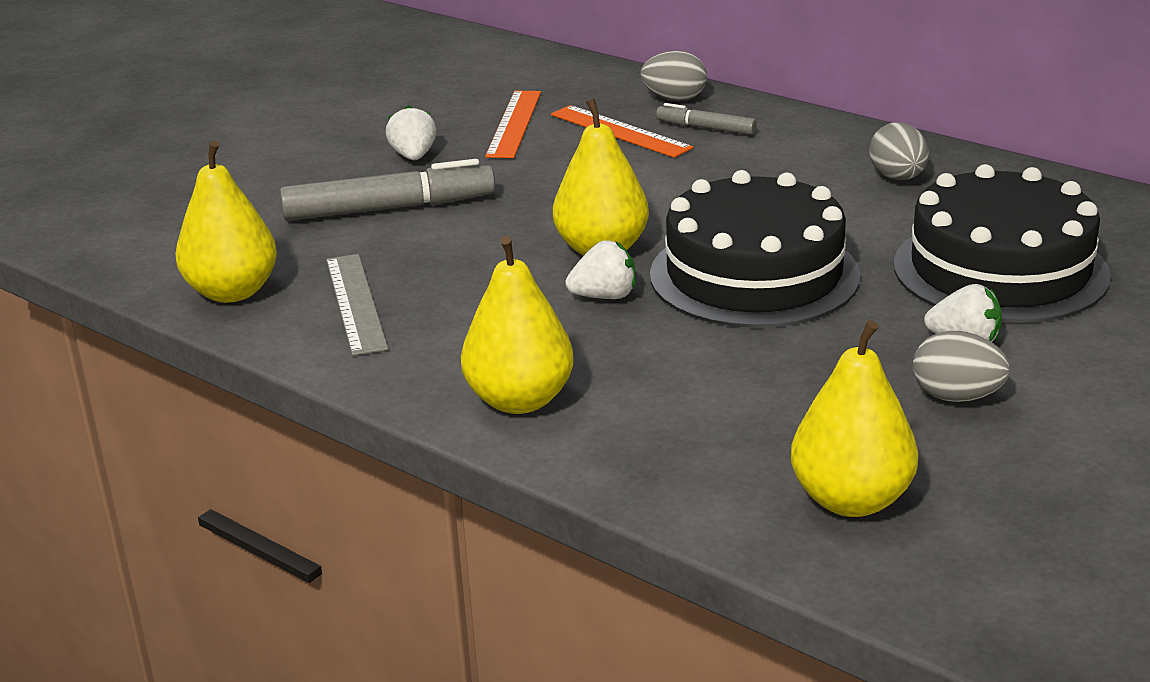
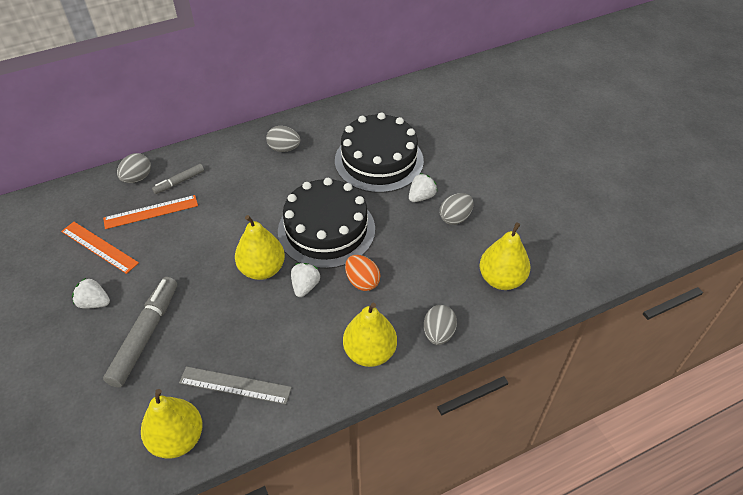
camera: 65 degrees left, 20 degrees up
(629, 461) = (438, 333): none -> grey egg
(672, 345) = (362, 281): none -> orange egg

